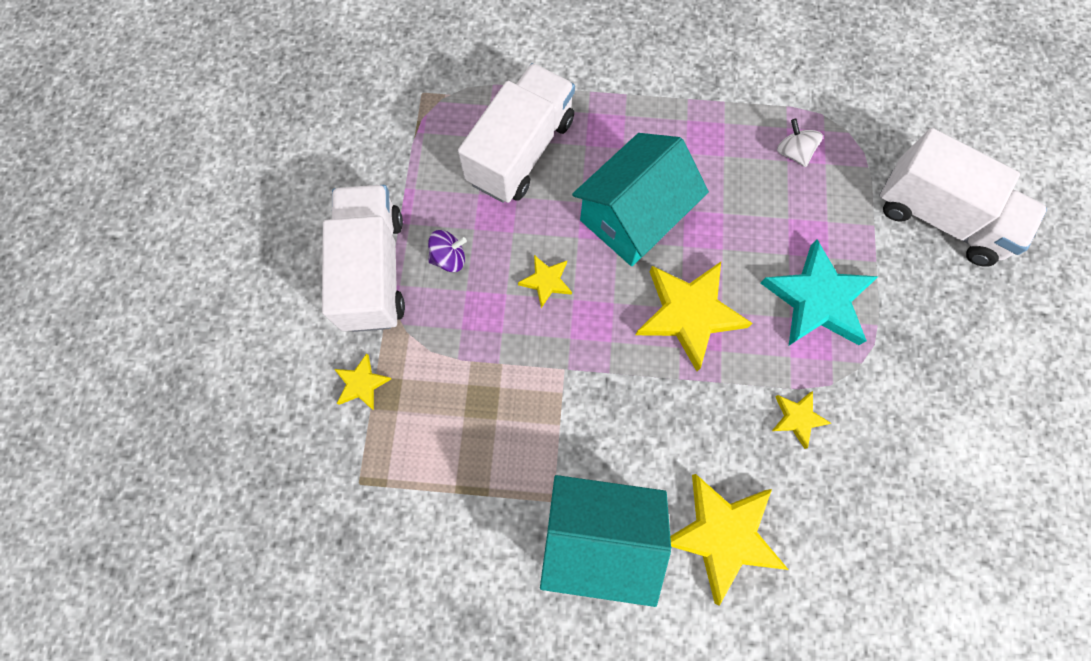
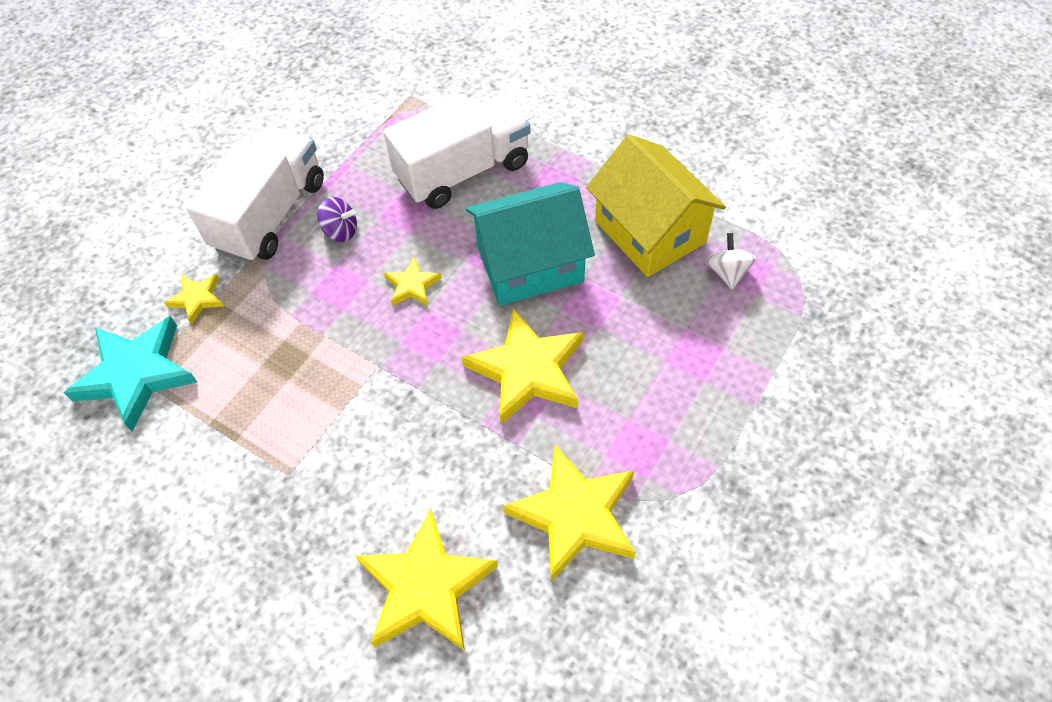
camera: 30 degrees right, 15 degrees down
(599, 536) = (307, 527): turquoise house -> none
(712, 142) = (650, 232): none -> yellow house
(797, 418) = (574, 515): yellow star -> yellow star, size x2.04
(817, 299) = (668, 414): turquoise star -> turquoise star (136, 374)
(939, 217) = (853, 394): white truck -> none

